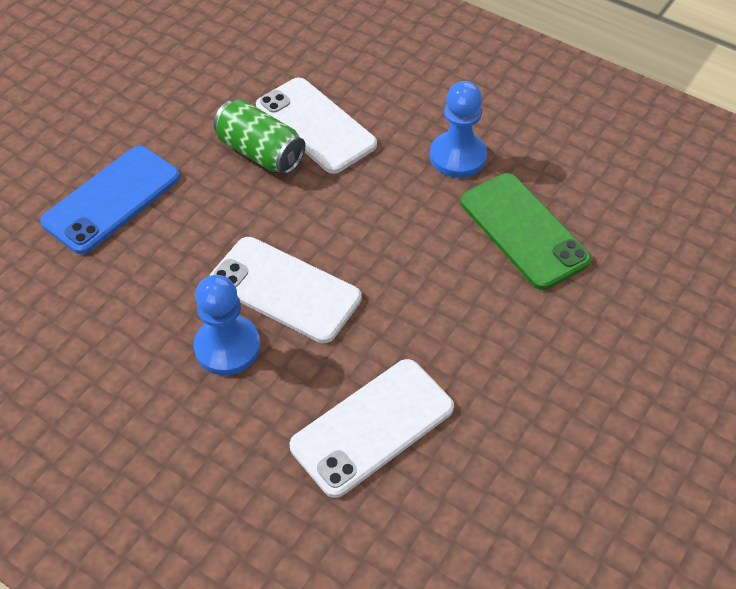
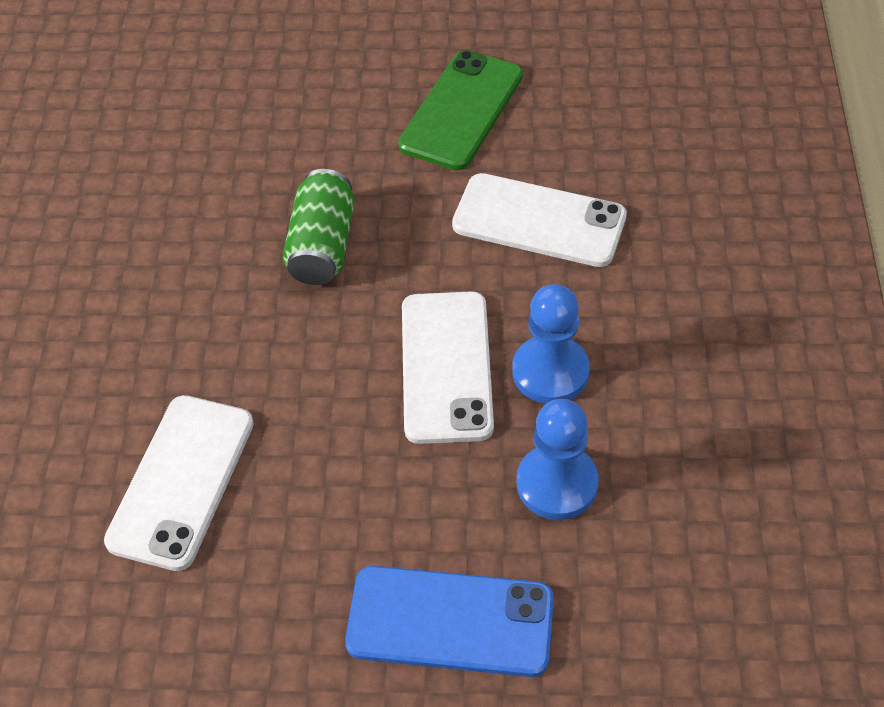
camera: 120 degrees left, 0 degrees up
(260, 152) = (265, 511): green can -> green can (322, 246)
(457, 156) = (150, 318): blue pawn -> blue pawn (557, 484)
(524, 230) = (227, 219): green phone -> green phone (461, 110)

